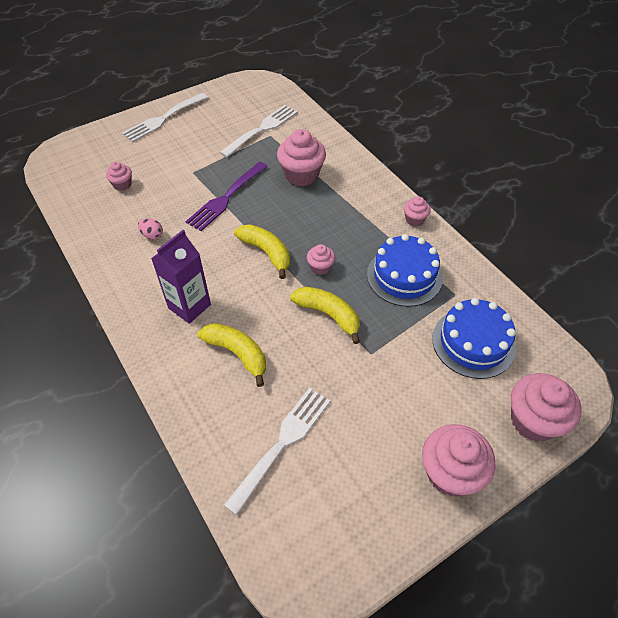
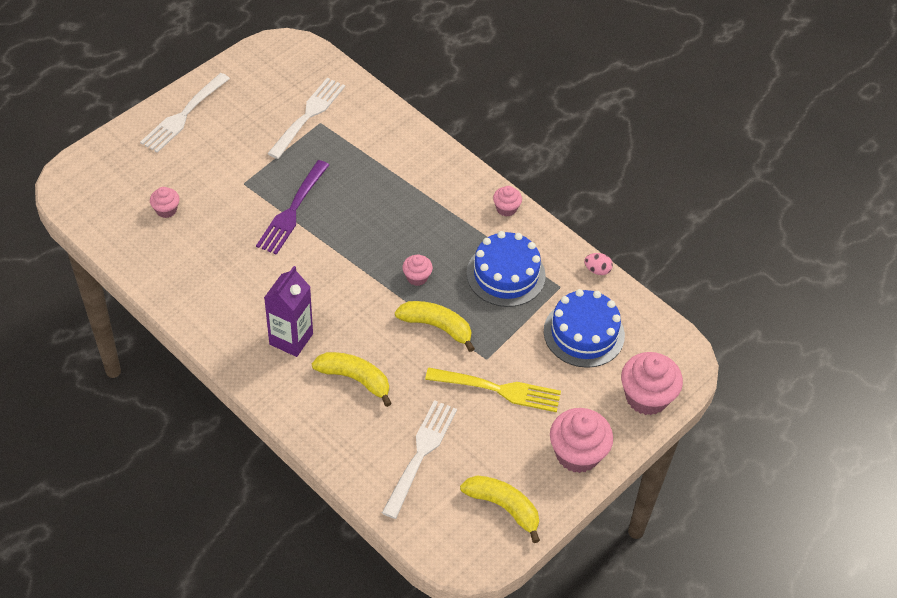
camera: 15 degrees left, 0 degrees up
(152, 235) = (223, 266): pink egg -> pink egg (597, 270)
(266, 252) = (355, 269): yellow banana -> yellow banana (503, 507)
(301, 175) = (370, 170): pink cupcake -> none
(376, 387) = (497, 390): none -> yellow fork

